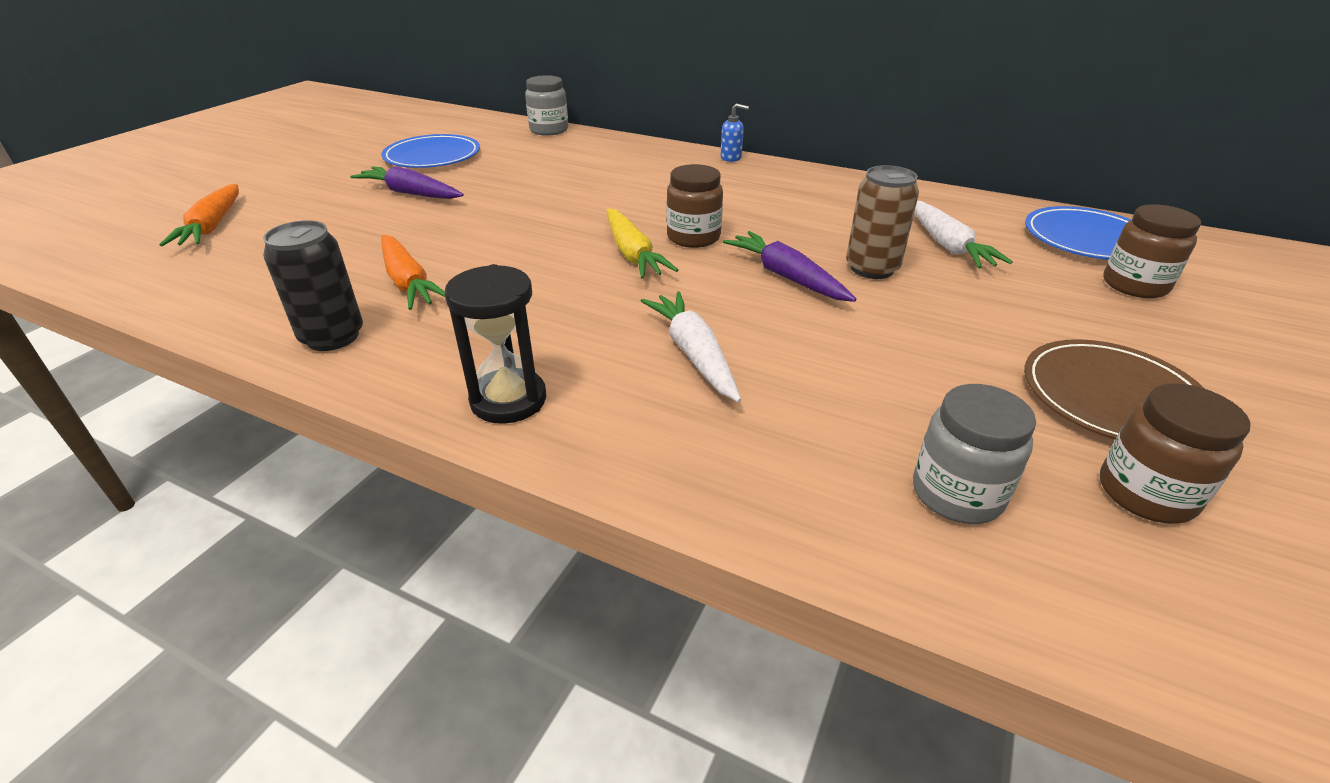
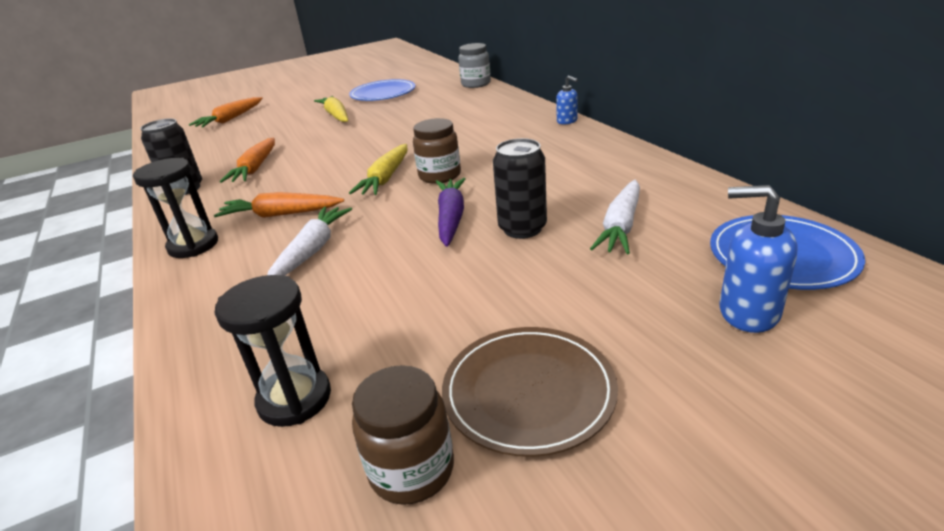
camera: 40 degrees right, 5 degrees down
(410, 193) = (336, 116): purple carrot -> yellow carrot
(569, 327) = (281, 214): none -> orange carrot
(872, 268) = (522, 228): brown can -> black can
(957, 494) = (294, 399): grey jar -> black hourglass
(1134, 285) = (748, 312): brown jar -> blue soap dispenser

